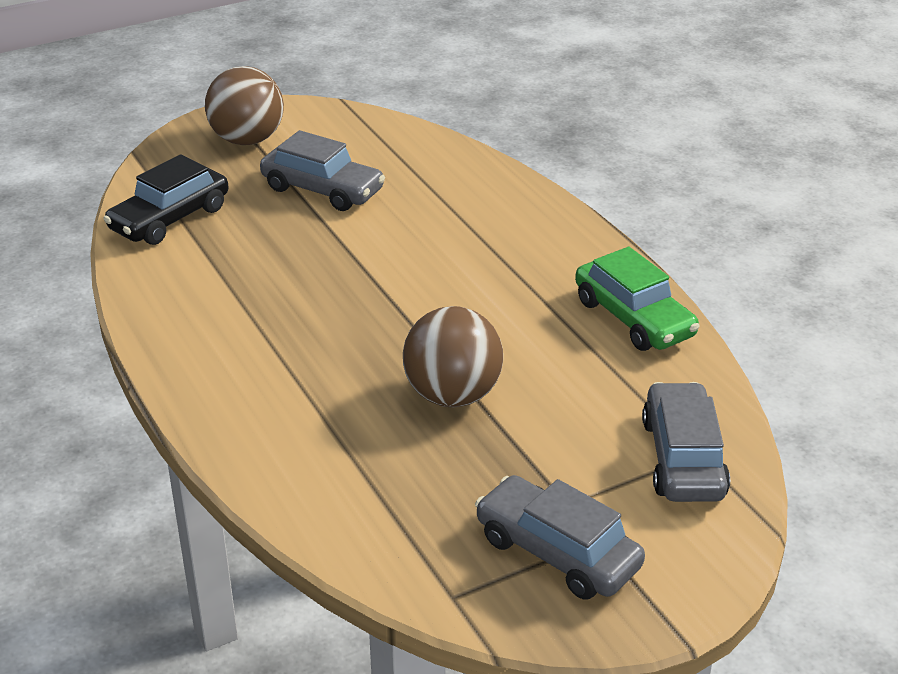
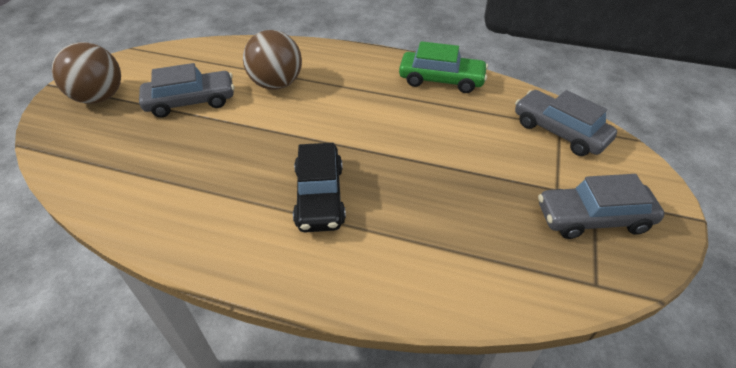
camera: 45 degrees left, 10 degrees up
(169, 218) = (108, 173): black car -> black car (319, 196)
(452, 395) = (426, 171): brown ball -> brown ball (276, 84)

